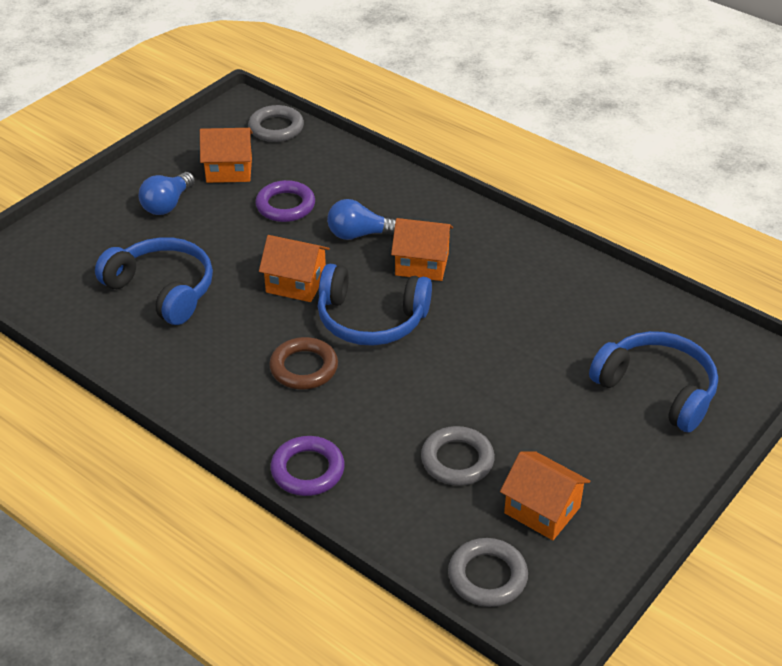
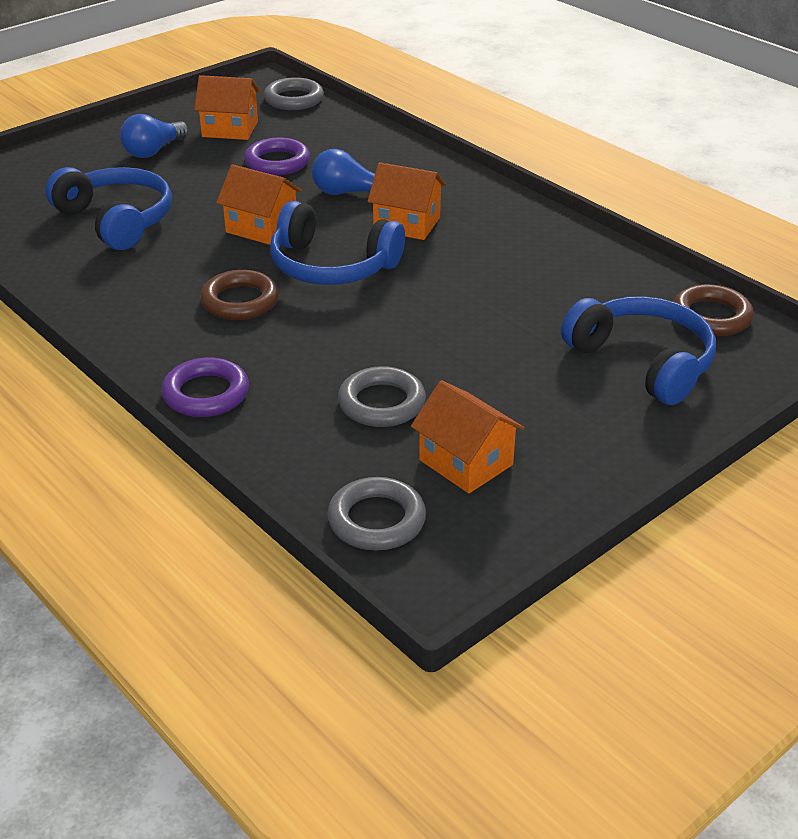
camera: 10 degrees right, 5 degrees down
(701, 335) = (711, 316): none -> brown ring

